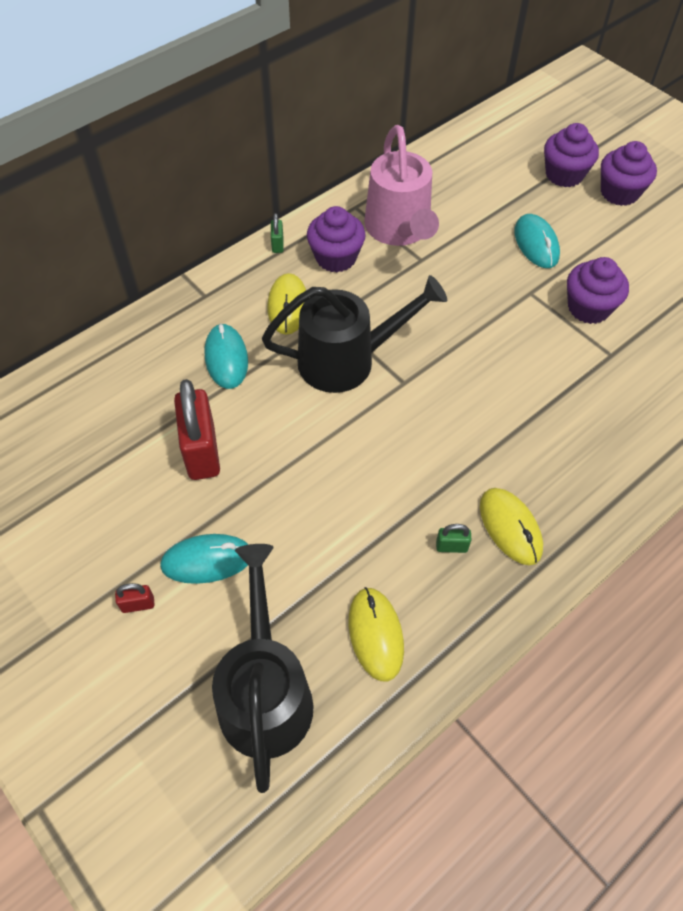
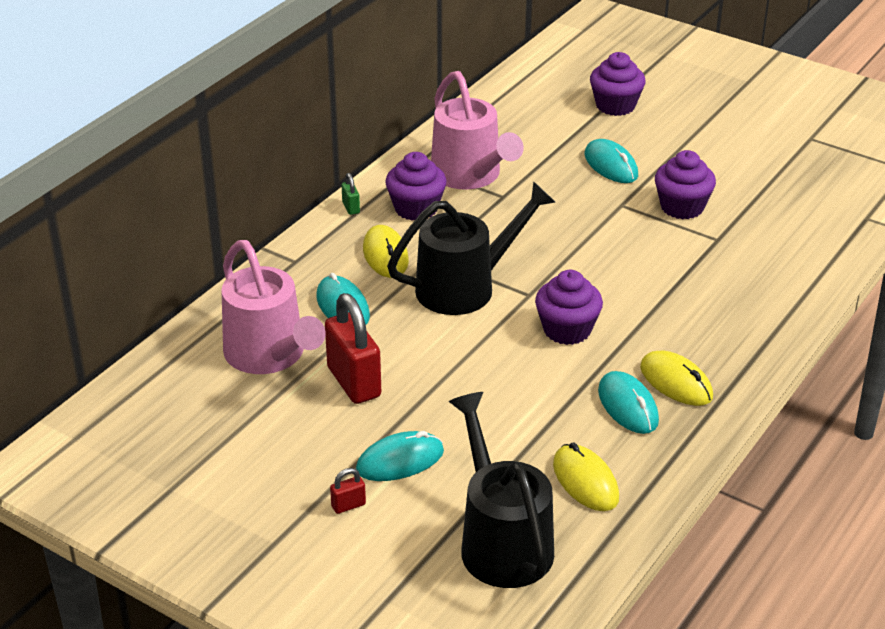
camera: 15 degrees left, 20 degrees down
(139, 402) = (270, 356): none -> pink watering can
(451, 546) = (628, 406): green padlock -> turquoise mouse
(619, 193) = (675, 112): purple cupcake -> purple cupcake (567, 330)

